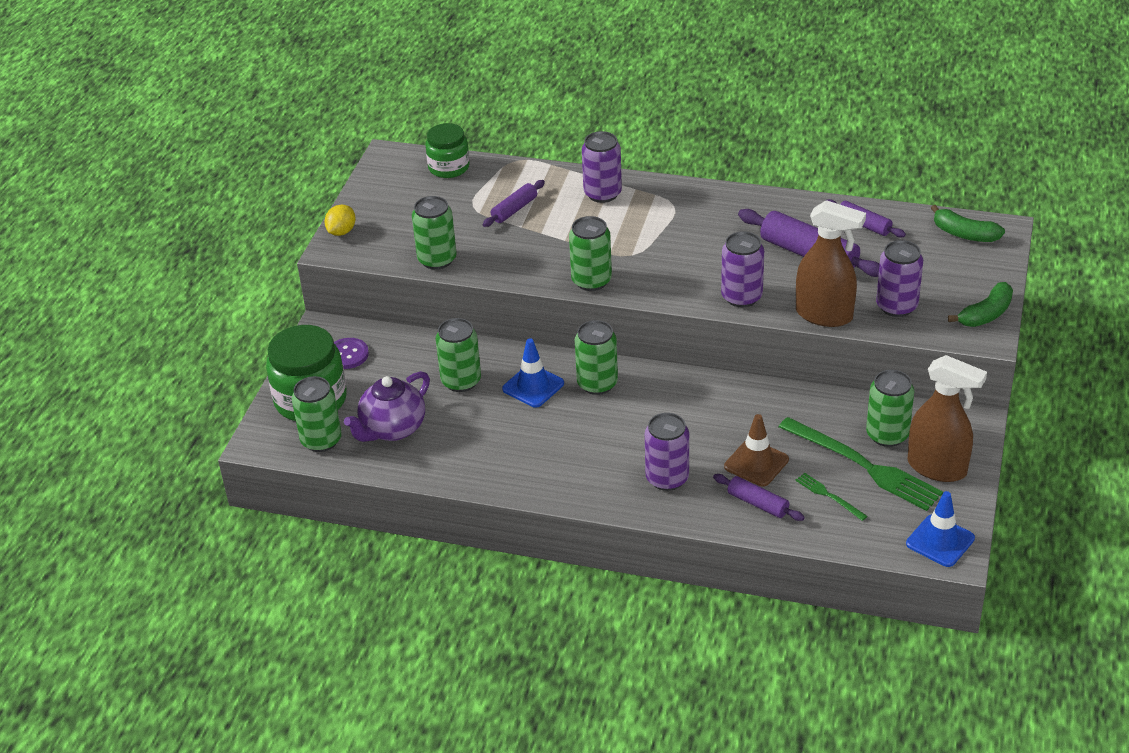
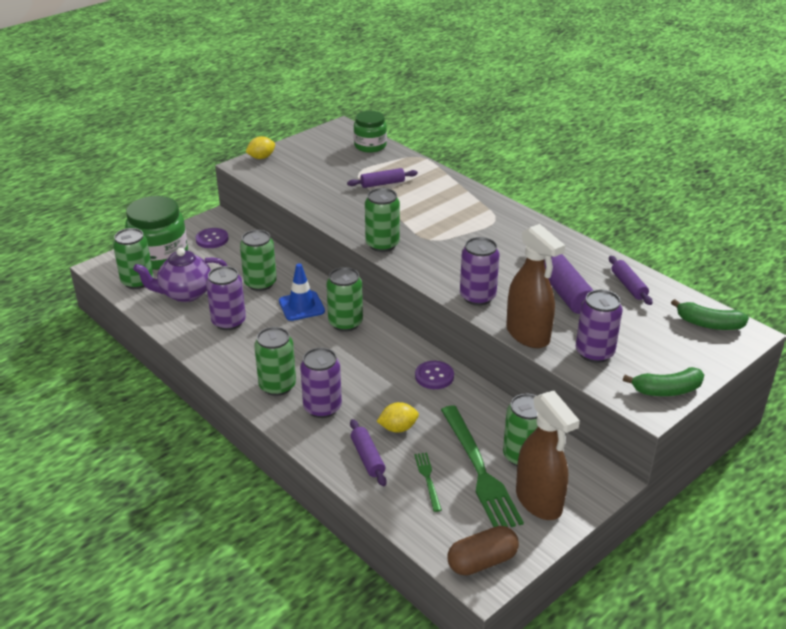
camera: 30 degrees right, 5 degrees down
(437, 259) = (298, 194): green can -> green can (277, 386)
(602, 193) = (453, 195): purple can -> purple can (229, 322)
(738, 398) = (434, 376): none -> purple button
(756, 463) = (398, 428): brown traffic cone -> yellow lemon
(940, 541) = (482, 561): blue traffic cone -> brown capsule
(964, 234) = (709, 324): green banana -> green banana turned 45 degrees counterclockwise

